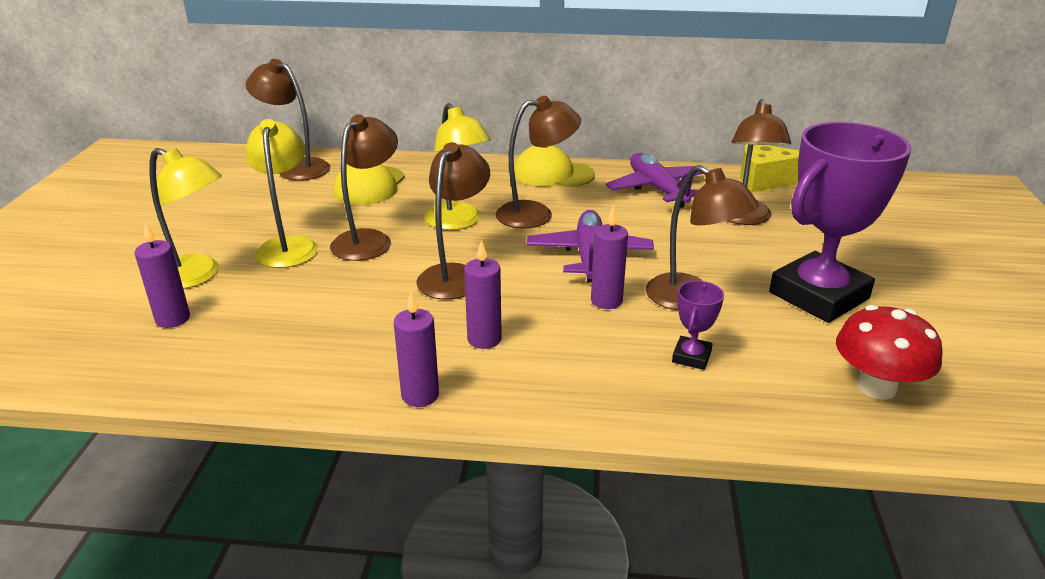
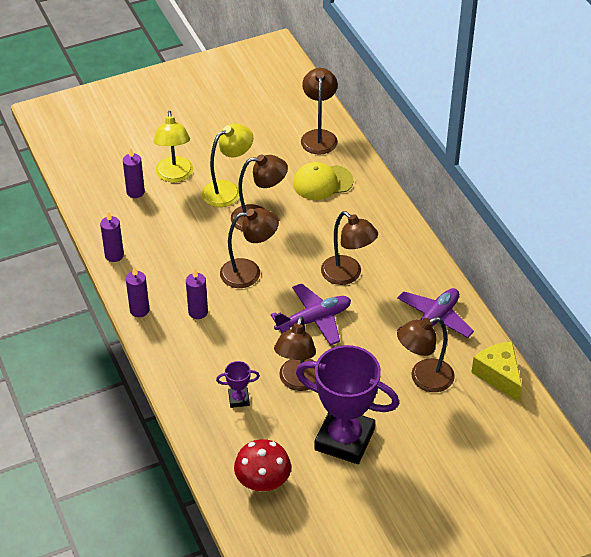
camera: 60 degrees right, 15 degrees up
(458, 222) = (308, 245): yellow lamp -> none
(553, 174) = (412, 259): yellow cap -> none
(606, 301) = (269, 346): purple candle -> purple candle (114, 255)

